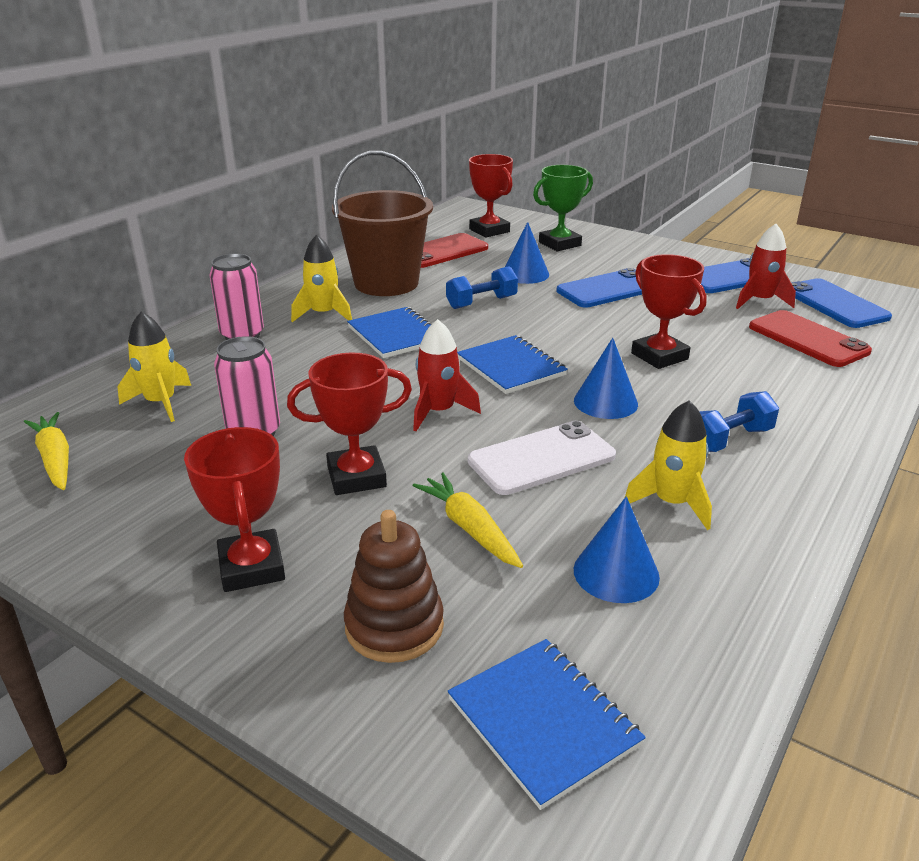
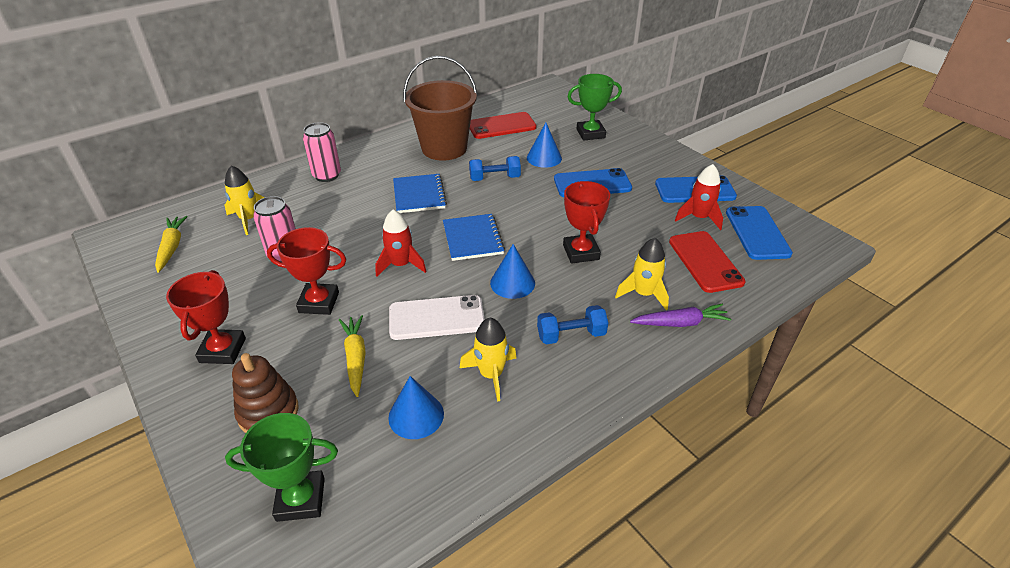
camera: 20 degrees right, 10 degrees up
(323, 314) = (386, 168): yellow rocket -> yellow rocket (643, 294)
(489, 230) = (549, 111): red trophy -> none
(543, 722) = (301, 499): blue notebook -> green trophy
(840, 401) = (680, 323): none -> purple carrot

